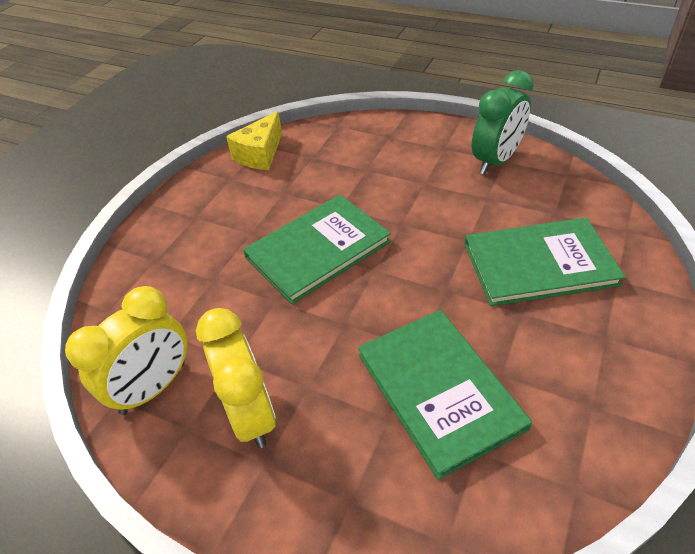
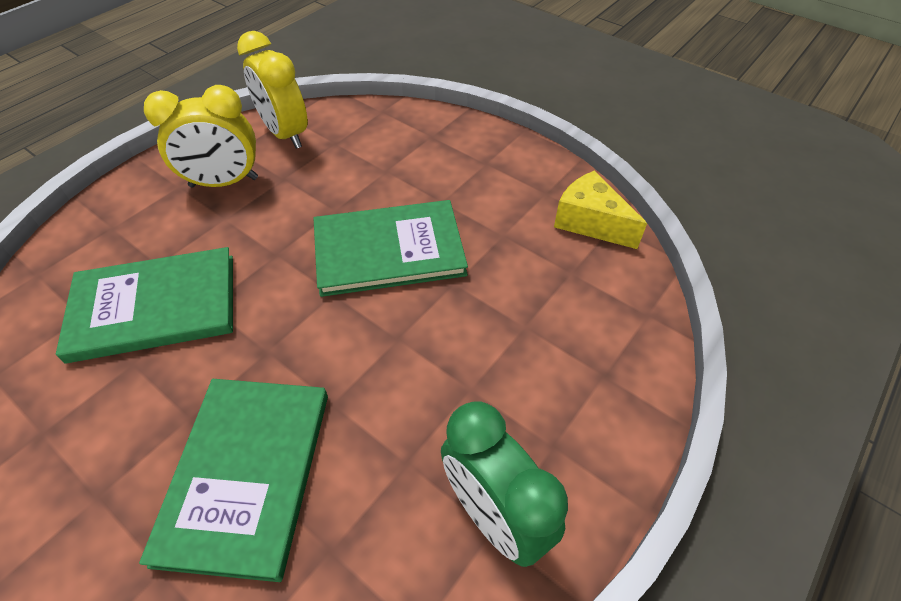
camera: 100 degrees right, 5 degrees up
(318, 250) = (389, 250): green book -> green book turned 75 degrees counterclockwise

